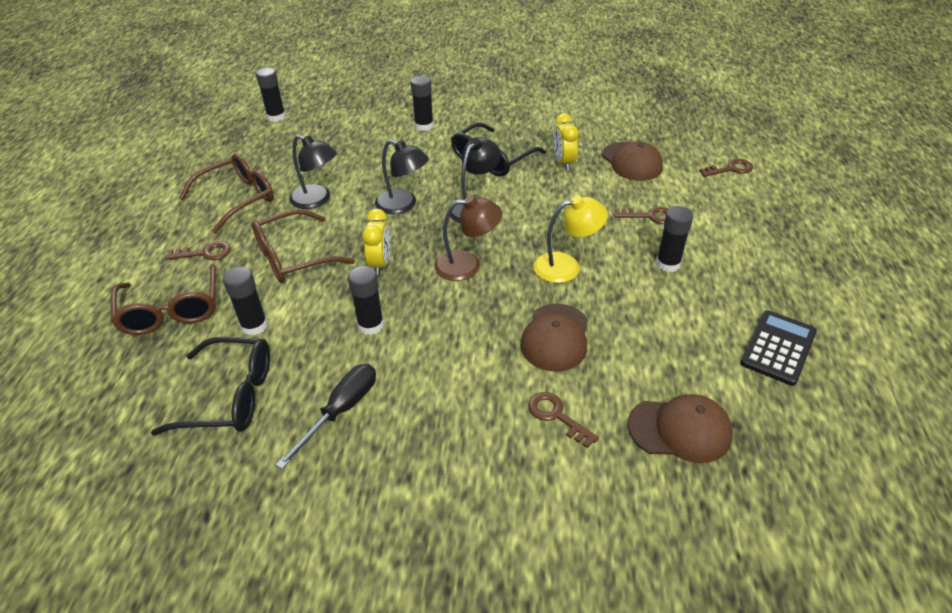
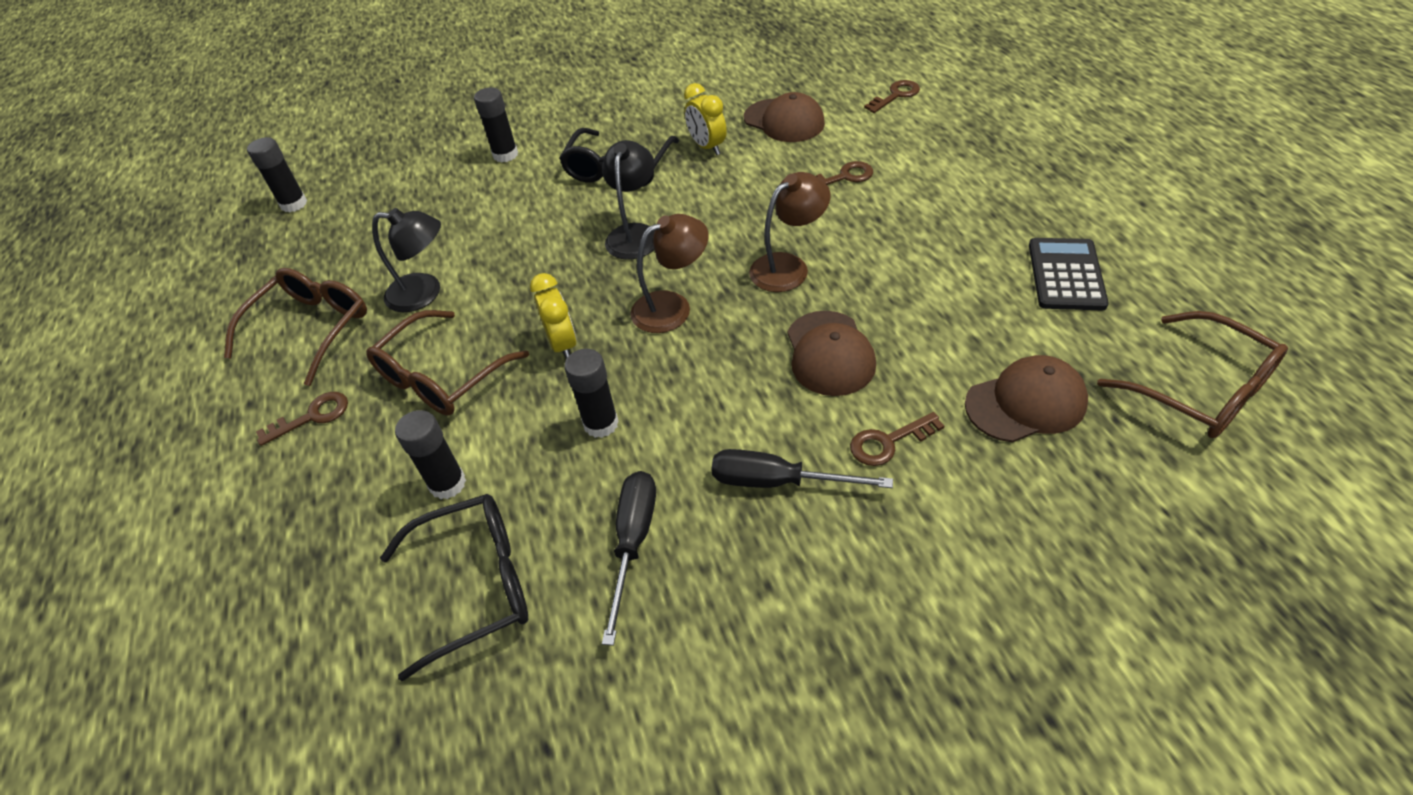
camera: 20 degrees left, 5 degrees up
(171, 311) = (316, 510): brown glasses -> brown glasses (1202, 390)
(403, 205) = (544, 262): black lamp -> none
(461, 411) = (778, 481): none -> black screwdriver
(556, 416) = (888, 442): brown key -> brown key turned 45 degrees counterclockwise
(566, 266) = (788, 266): yellow lamp -> brown lamp
(668, 264) = (897, 224): black glue stick -> none

